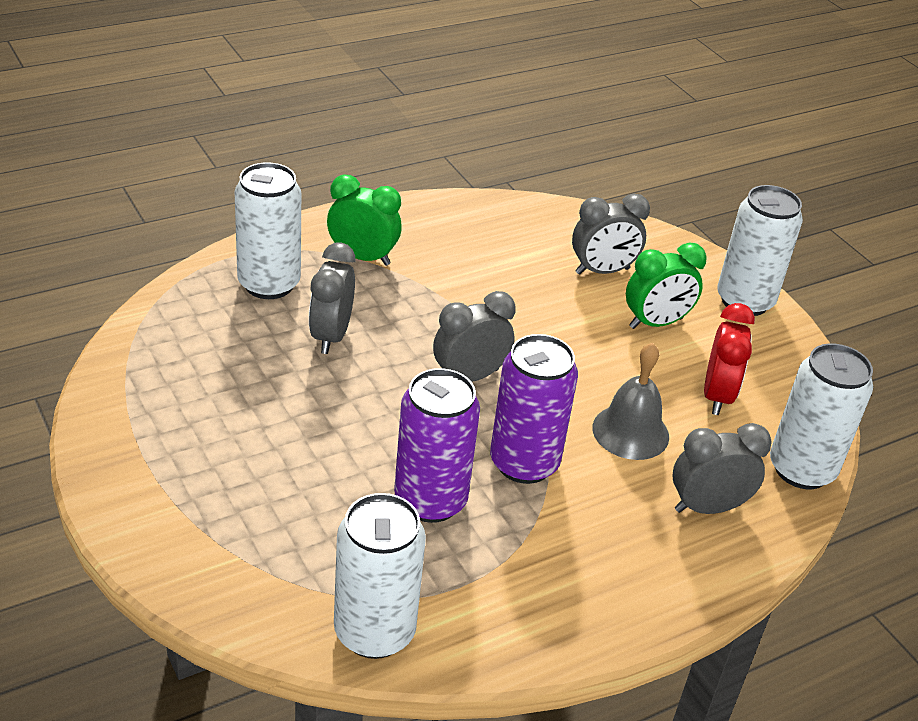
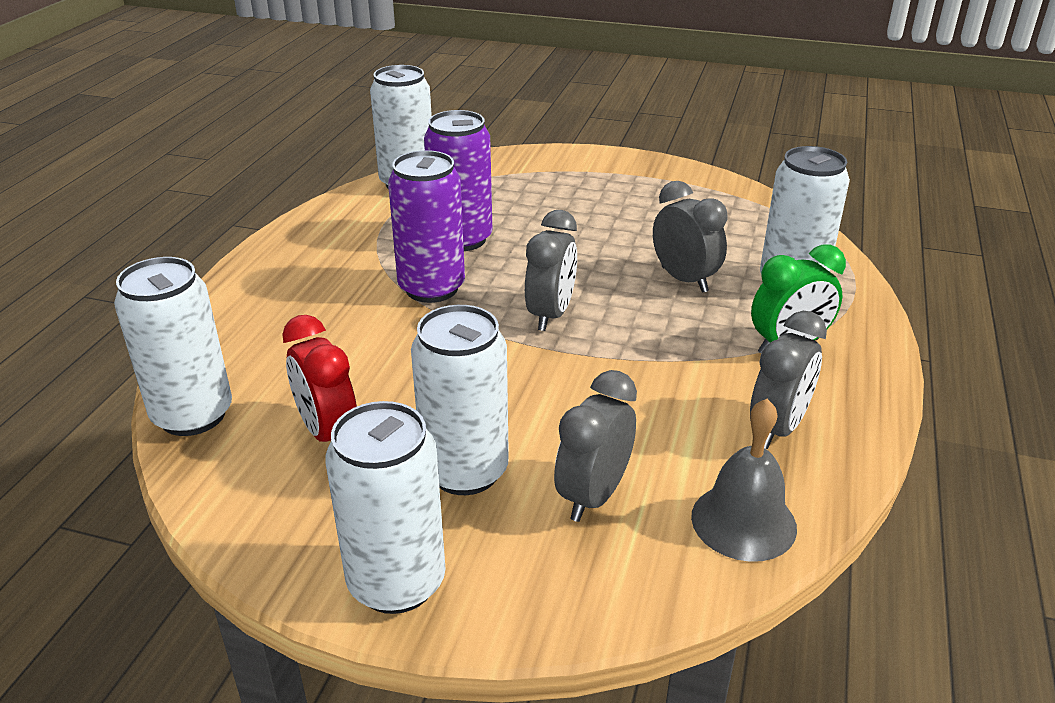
camera: 140 degrees right, 5 degrees down
(630, 432) = (377, 353): grey bell -> grey bell (743, 521)
(656, 323) = (465, 471): green clock -> white can
(707, 507) = (261, 338): grey clock -> grey clock (777, 428)

